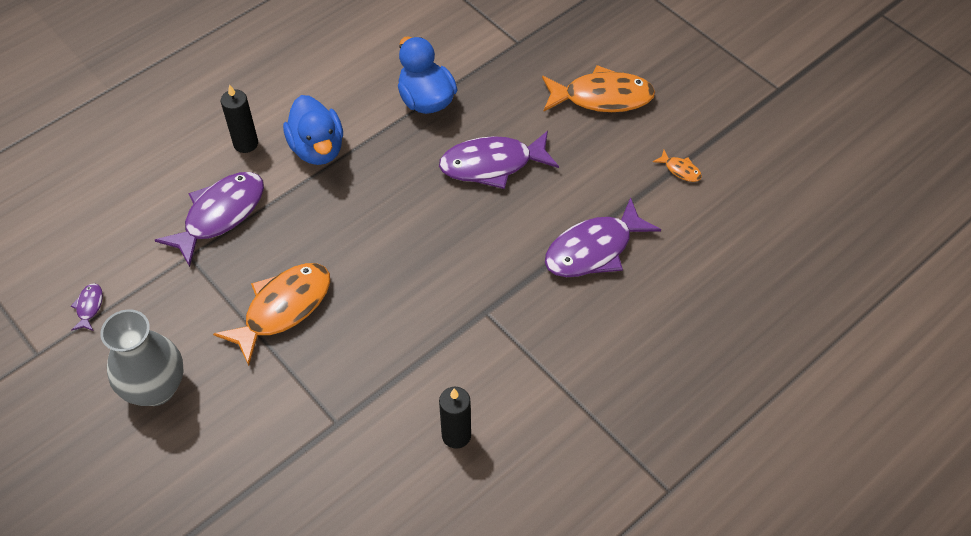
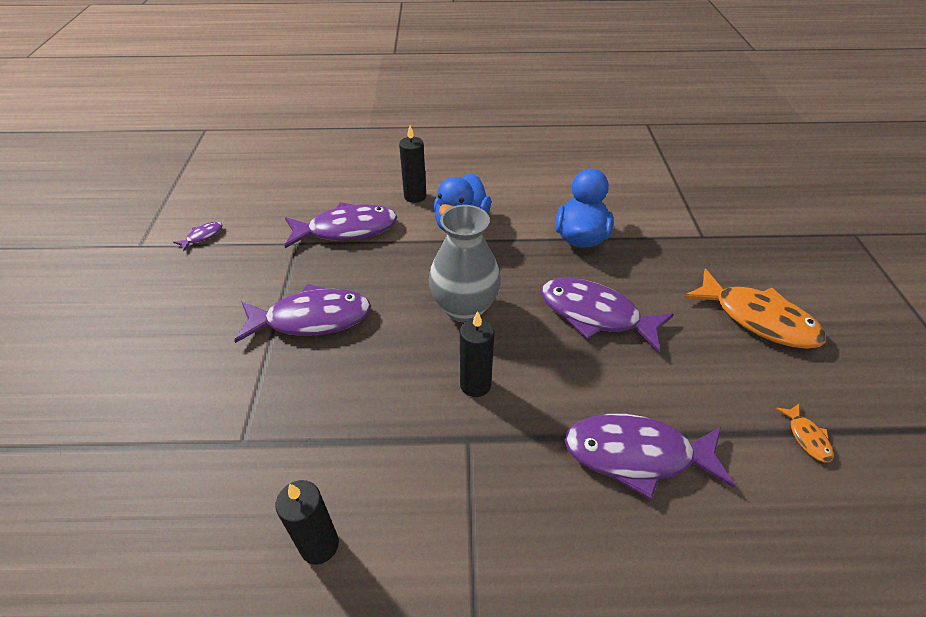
camera: 40 degrees right, 10 degrees down
(156, 388) = (167, 315): grey vase -> grey vase (464, 308)
(283, 309) = (312, 319): orange fish -> purple fish
(456, 273) = (475, 385): none -> black candle

